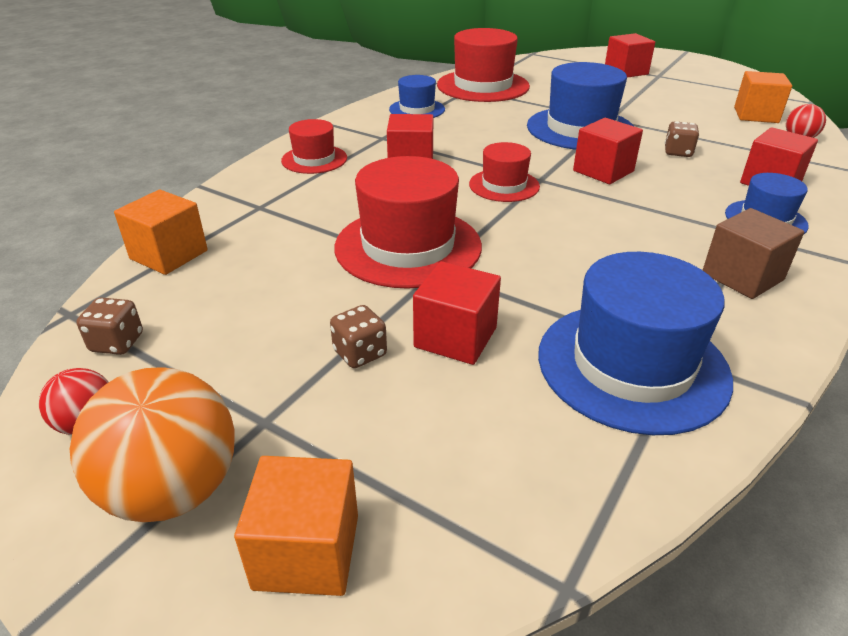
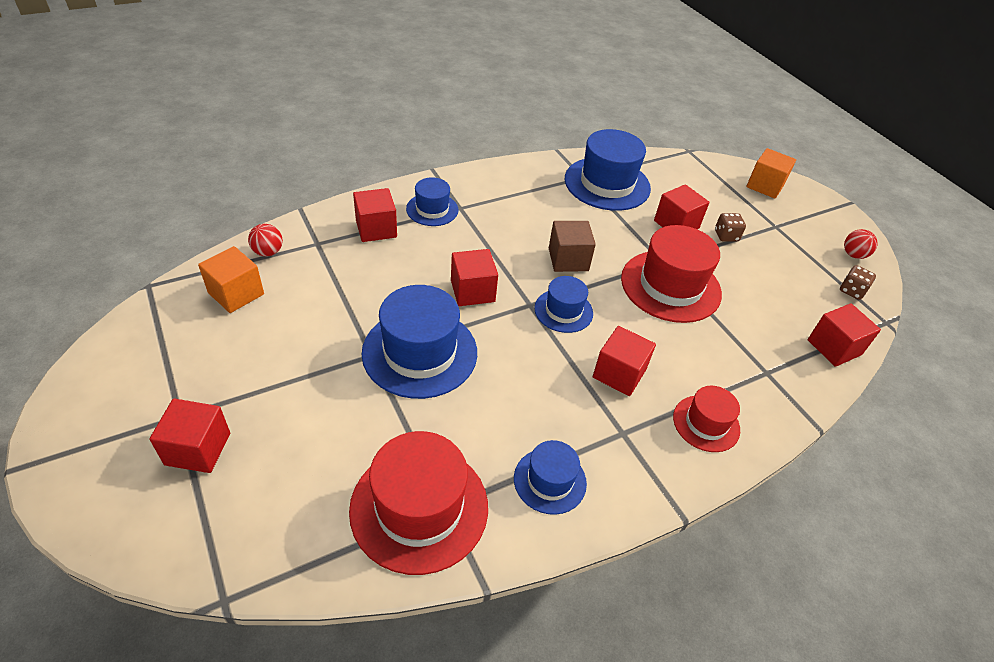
camera: 155 degrees left, 10 degrees up
(169, 255) = (834, 347): orange cube -> red cube
(174, 490) = (812, 218): orange ball -> none
(504, 185) = (563, 311): red hat -> blue hat
(678, 152) = (386, 283): brown dice -> none
(742, 276) = (502, 191): brown cube -> brown cube (568, 259)

